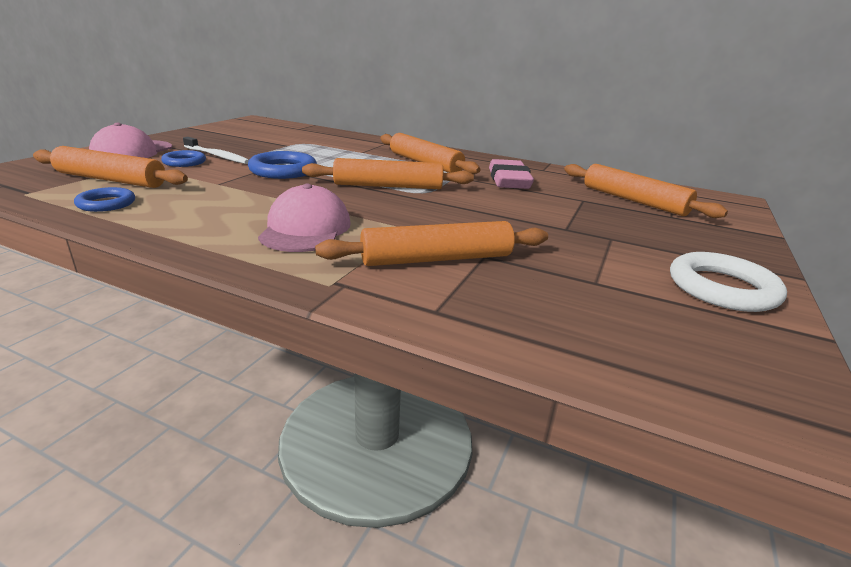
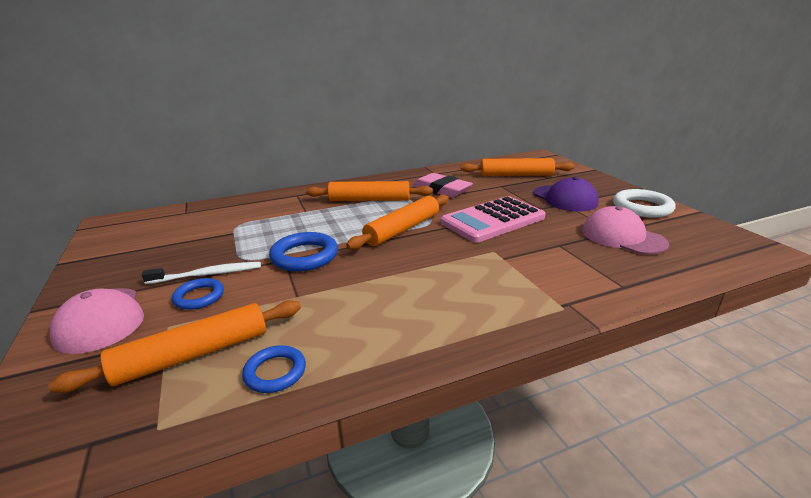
camera: 45 degrees left, 0 degrees up
(306, 229) = (457, 287): pink cap -> pink cap (622, 237)
(437, 259) = (552, 260): orange rolling pin -> none
(482, 214) = (493, 220): none -> pink calculator
(628, 236) = (565, 198): none -> purple cap

